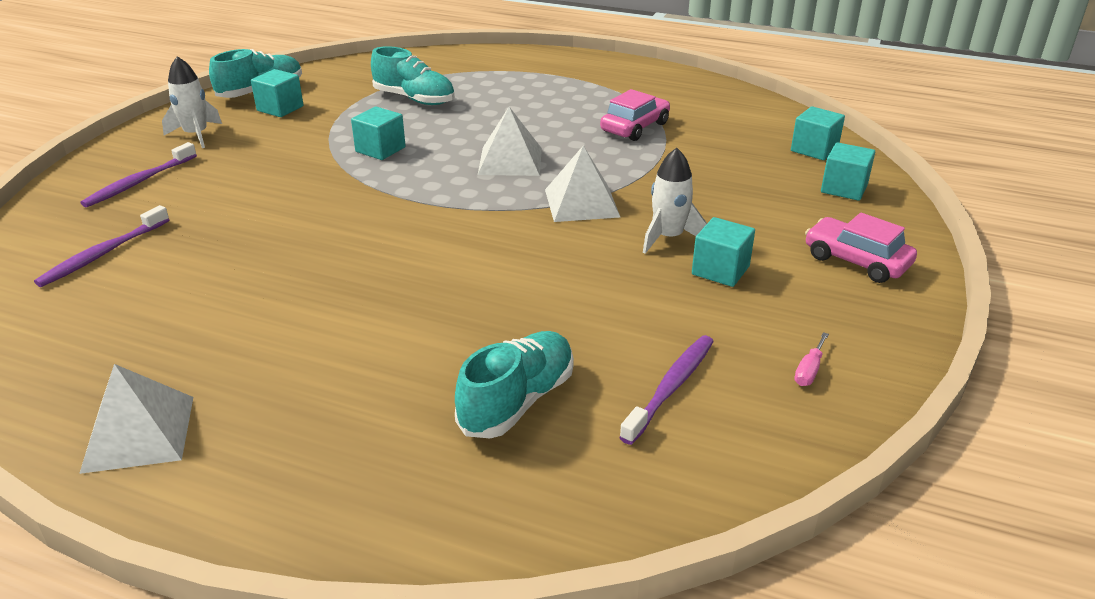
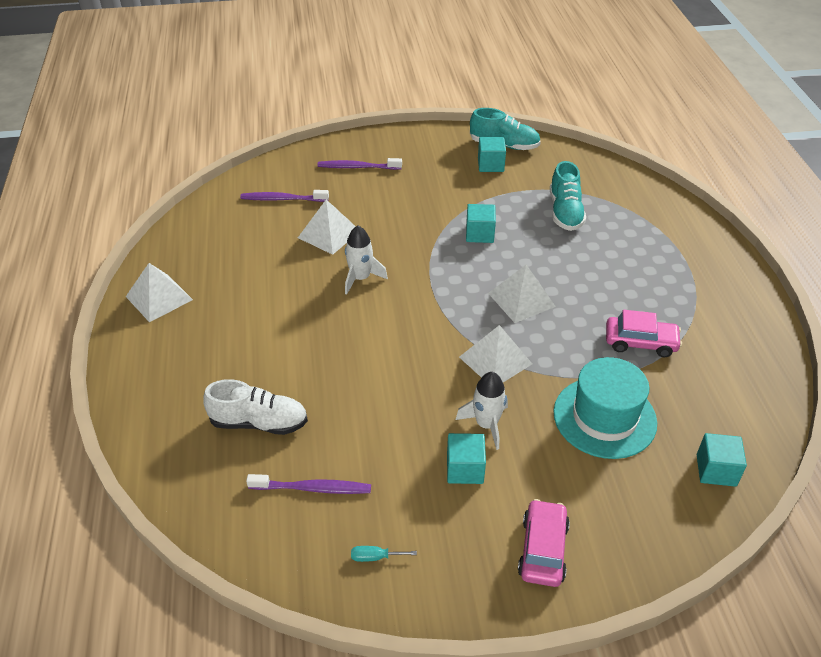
camera: 60 degrees right, 10 degrees up
(196, 135) = (426, 154): white rocket -> white rocket (360, 278)
(232, 240) = (329, 234): none -> white pyramid
(517, 401) = (259, 422): turquoise shoe -> white shoe
(713, 175) = (604, 417): none -> turquoise hat
(809, 371) = (375, 557): pink screwdriver -> turquoise screwdriver
(844, 188) = (660, 511): turquoise cube -> none

